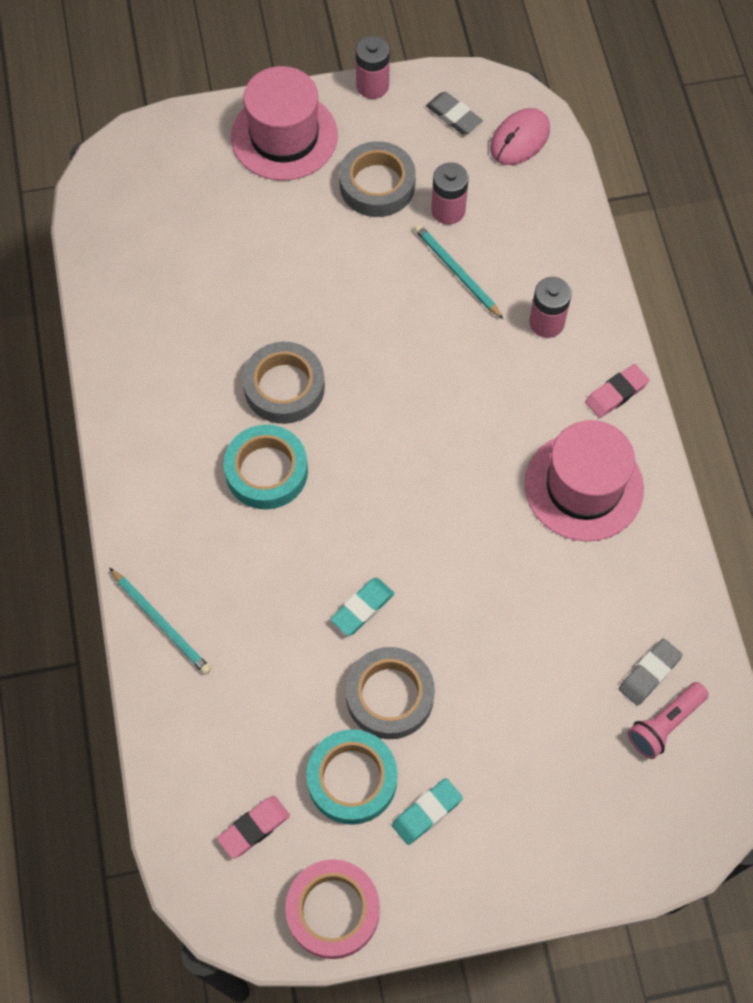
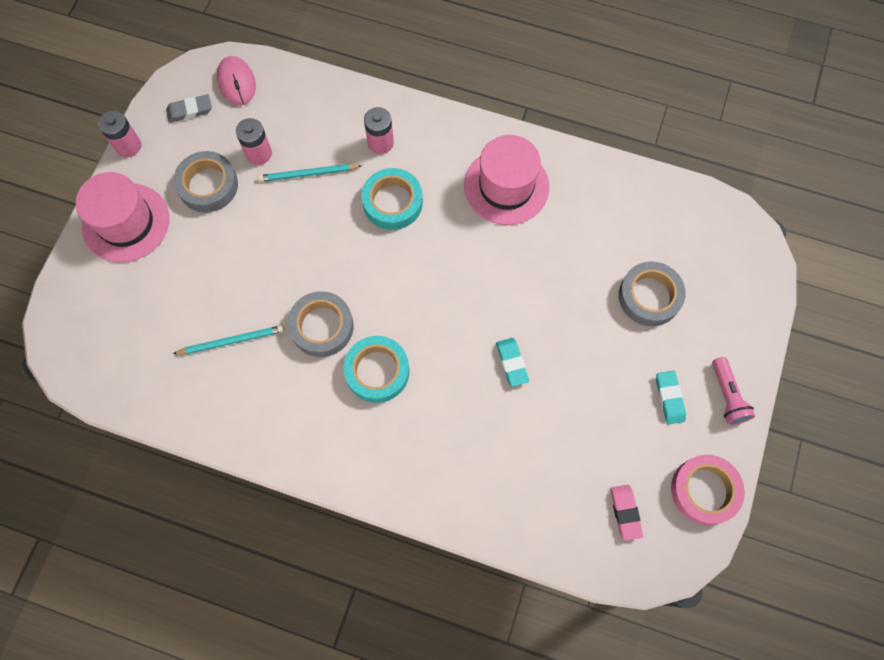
camera: 60 degrees left, 5 degrees up
(161, 623) = (447, 500): turquoise pencil -> turquoise pencil (232, 341)
(352, 779) = (624, 432): turquoise tape -> turquoise tape (392, 202)
(390, 696) = (581, 378): grey tape -> grey tape (649, 296)
(616, 393) = (455, 132): pink eraser -> none
(649, 673) = (648, 220): grey eraser -> none
(664, 724) = (684, 230): pink flashlight -> pink flashlight (727, 396)

